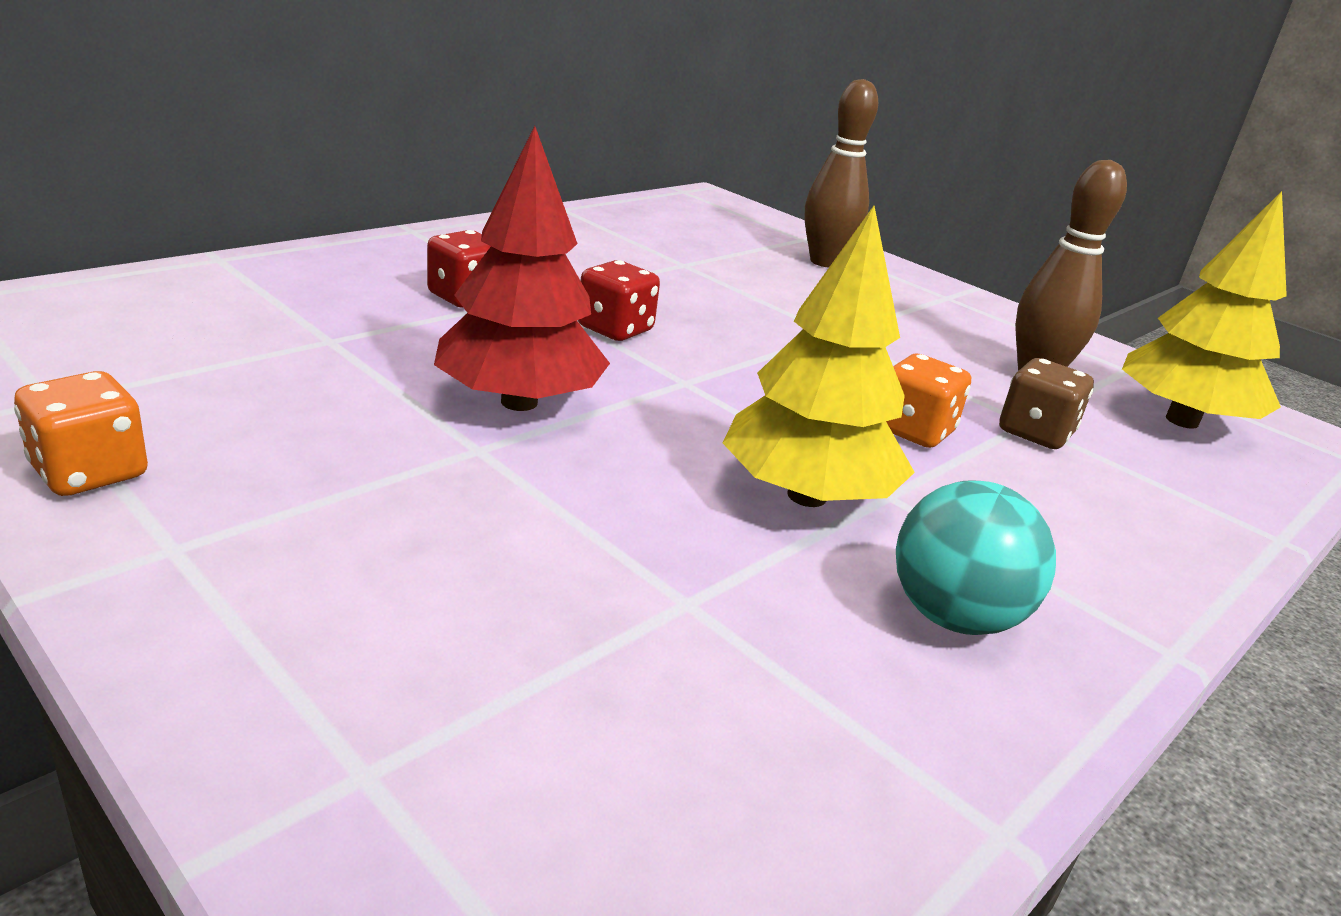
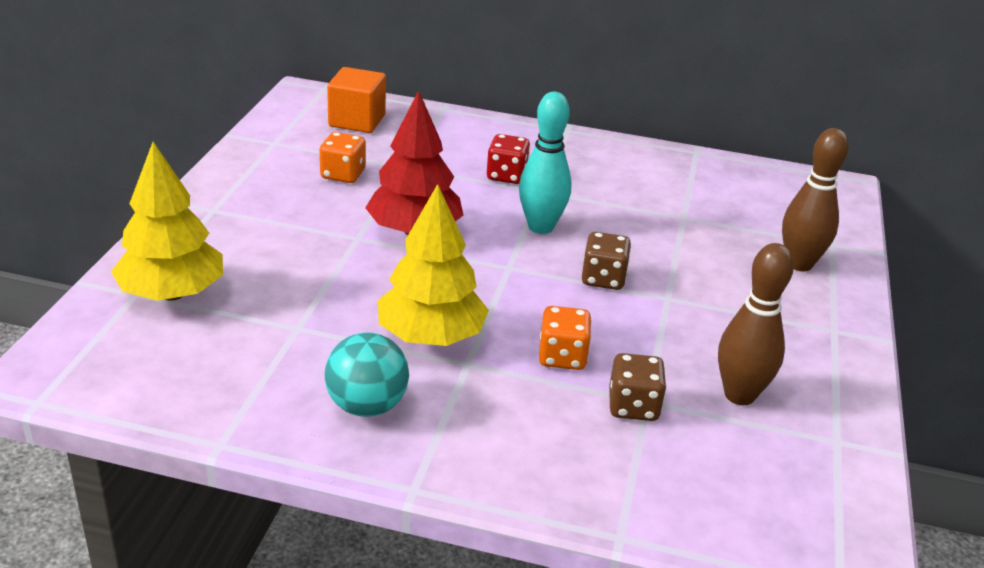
camera: 60 degrees right, 5 degrees up
(90, 472) = (238, 174): orange dice -> orange dice (343, 174)
(126, 316) = (357, 121): none -> orange cube
(615, 329) = (540, 227): red dice -> turquoise bowling pin
(767, 345) = (603, 279): none -> brown dice
(1182, 420) = (768, 478): yellow tree -> yellow tree (172, 293)

